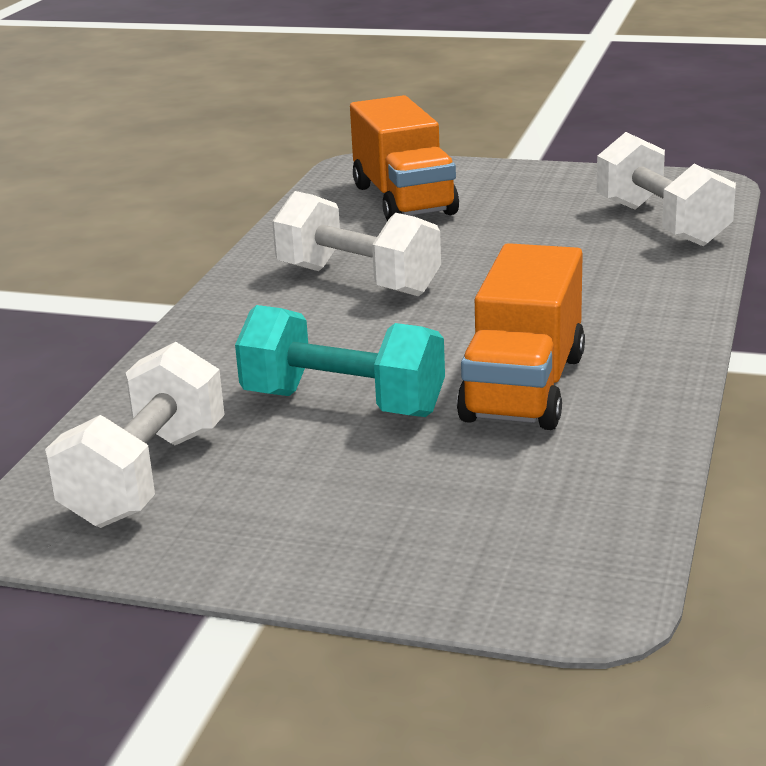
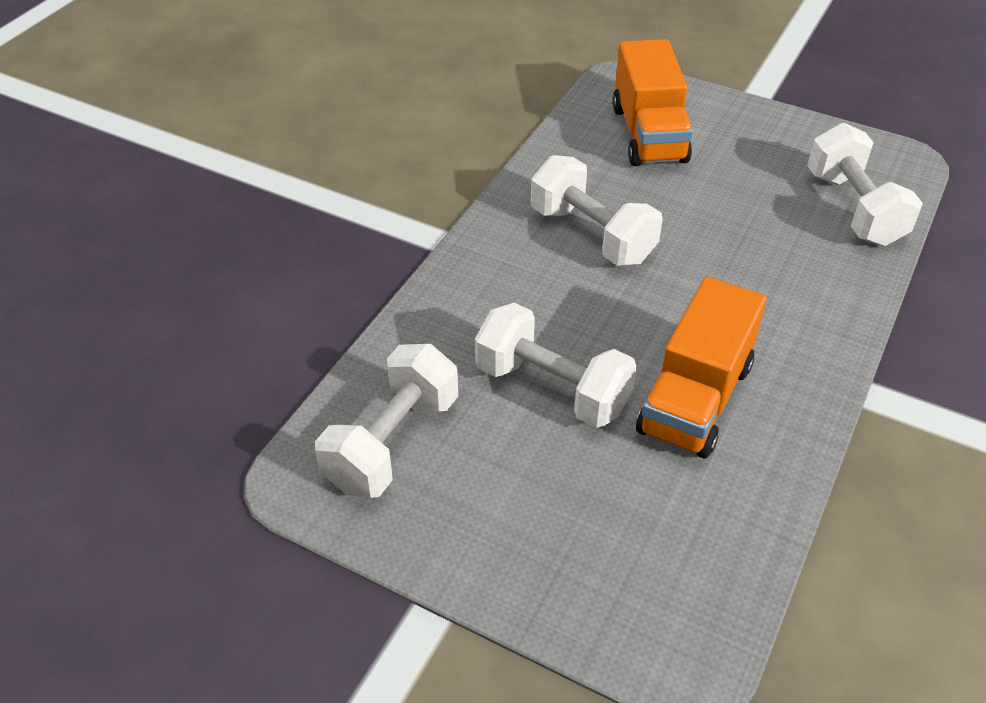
camera: 10 degrees right, 20 degrees up
(343, 404) = (552, 388): turquoise dumbbell -> white dumbbell

